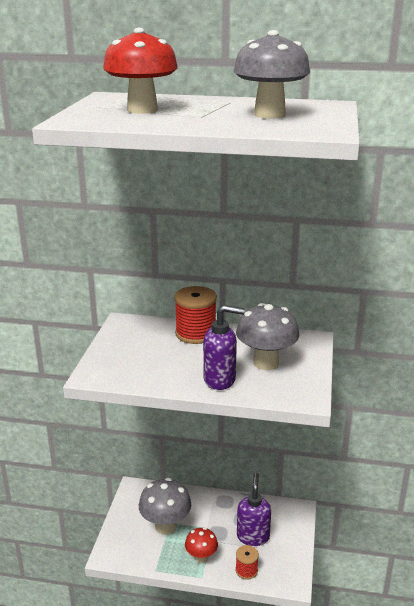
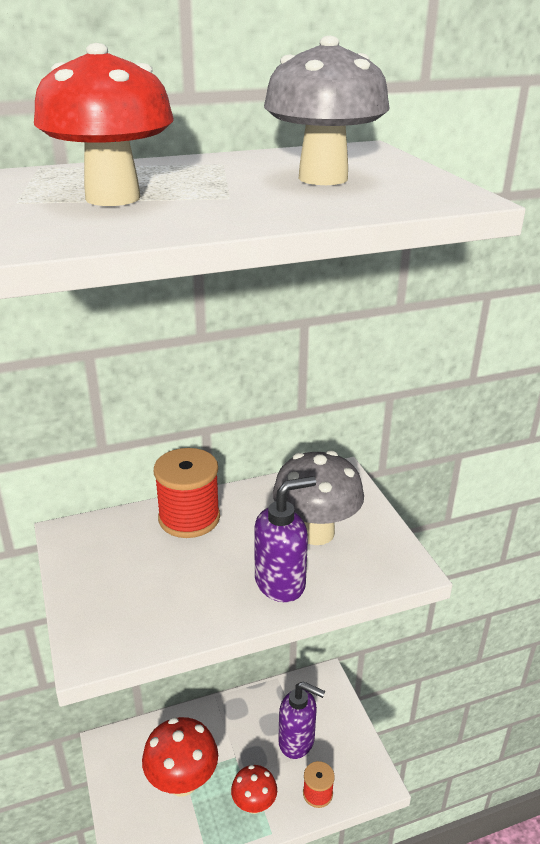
camera: 30 degrees left, 5 degrees up
(165, 526) = (182, 781): grey mushroom -> red mushroom
(253, 536) = (297, 741): purple soap dispenser -> purple soap dispenser turned 135 degrees clockwise

